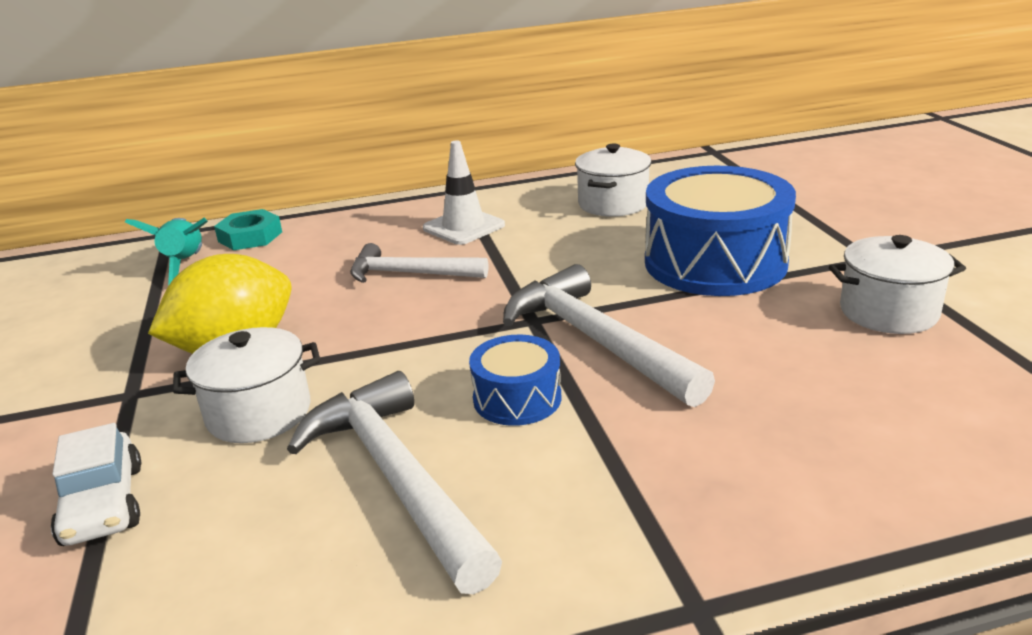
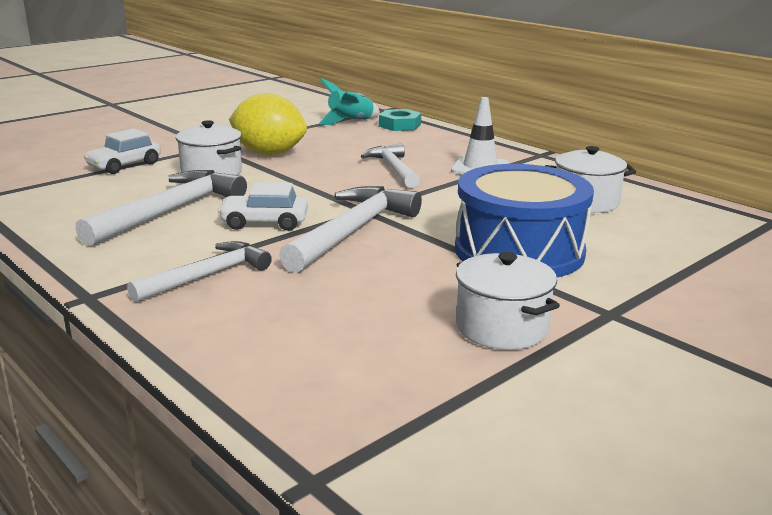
camera: 60 degrees right, 5 degrees down
(517, 398) = (264, 223): blue drum -> white car
(675, 475) = (207, 276): none -> white hammer

